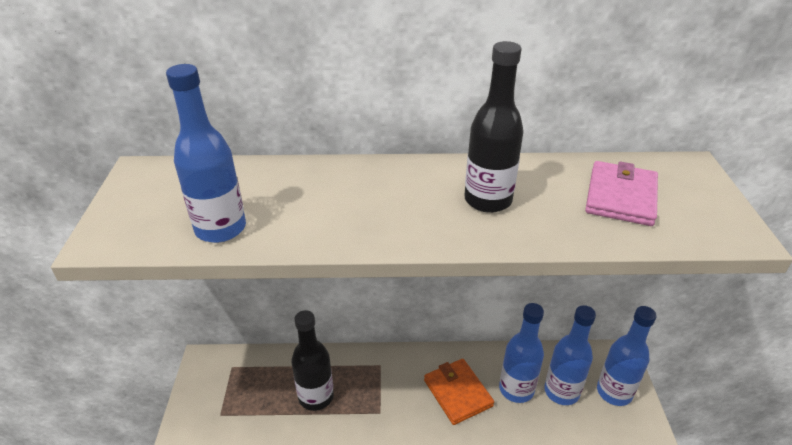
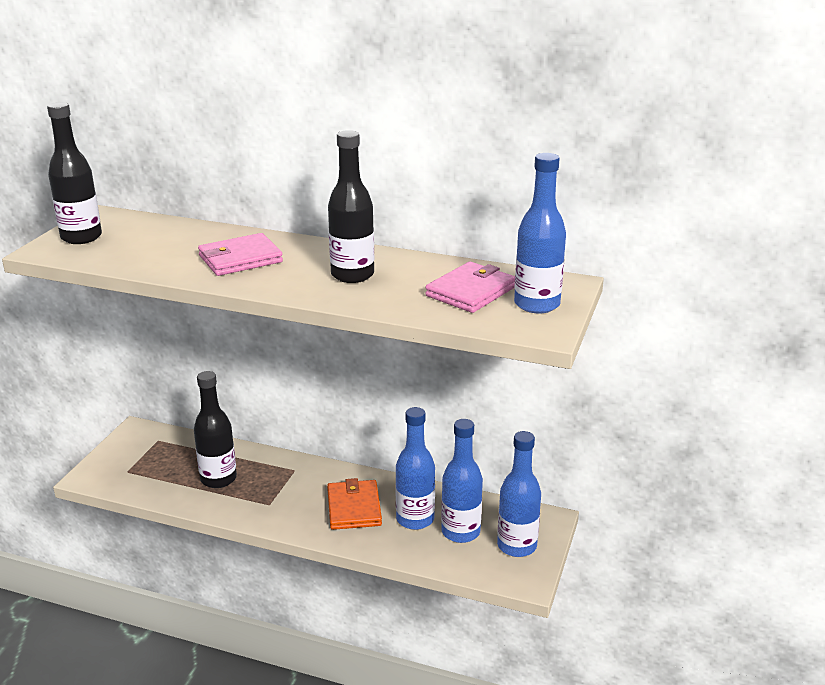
camera: 20 degrees right, 10 degrees down
(138, 210) = (81, 237): none -> black bottle
(220, 229) = (130, 257): blue bottle -> blue bottle (537, 304)
(351, 203) = (240, 259): none -> pink wallet

